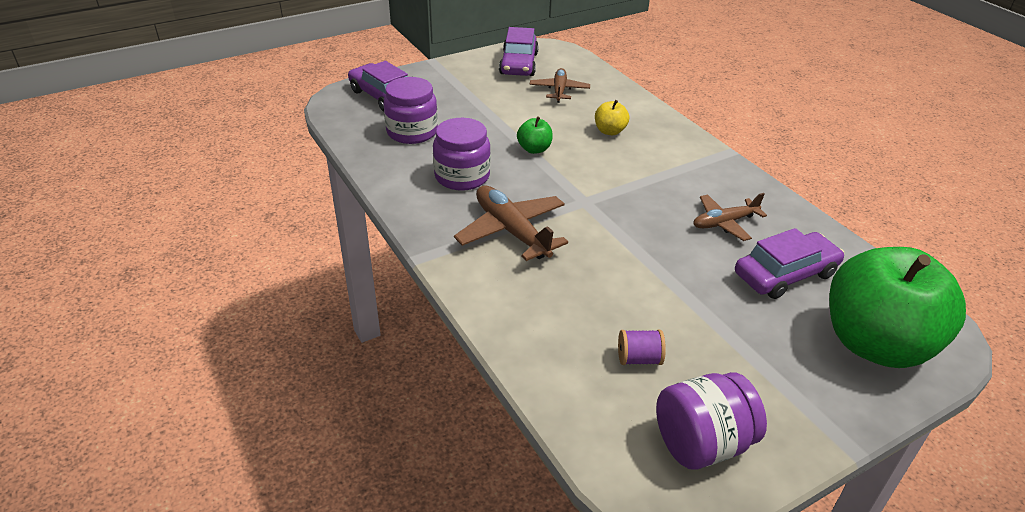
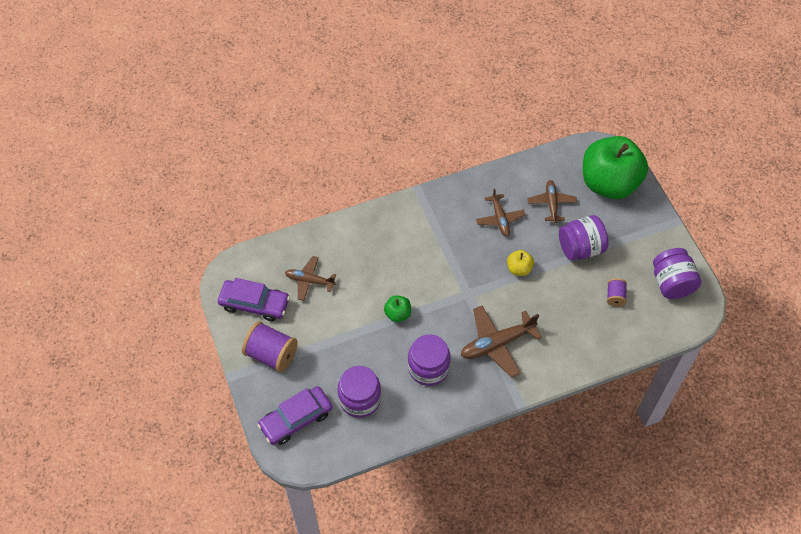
camera: 80 degrees left, 20 degrees up
(460, 77) = (271, 354): none -> purple spool
(609, 131) = (379, 258): yellow apple -> yellow apple (519, 269)
(717, 311) = (580, 248): none -> purple jar
(785, 274) = (551, 203): purple car -> brown plane

